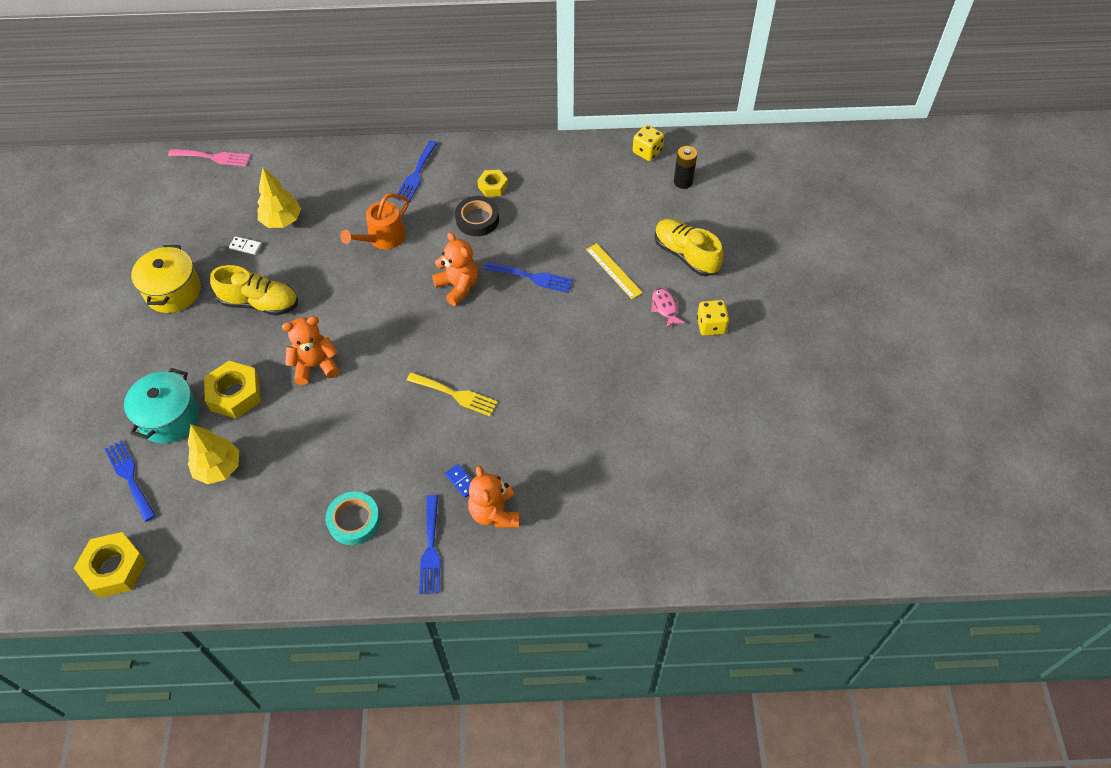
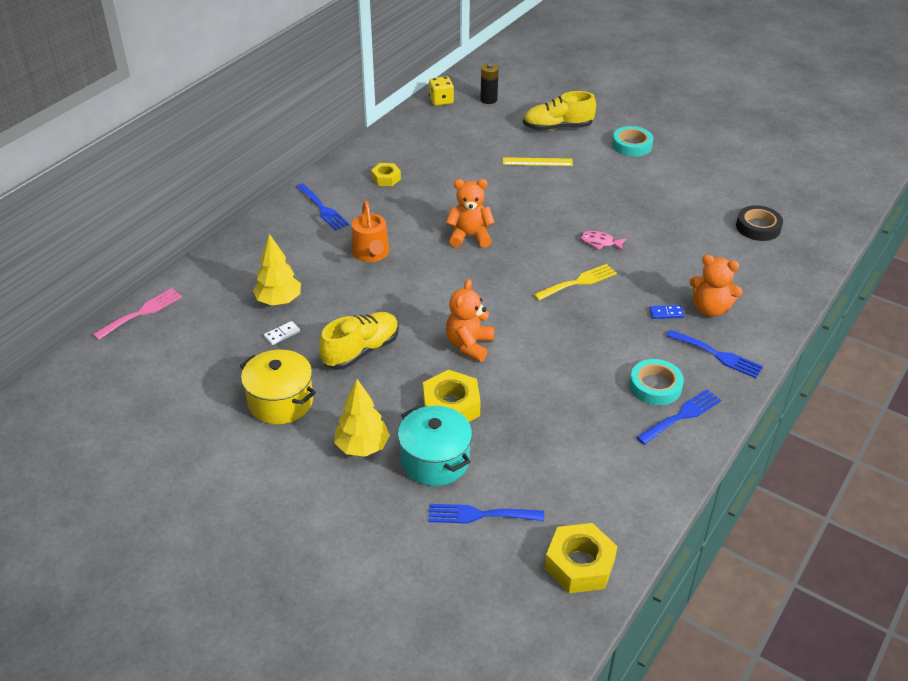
camera: 55 degrees left, 15 degrees down
(218, 468) = (526, 448): yellow tree -> yellow tree (362, 447)
(477, 219) = (411, 199): black tape -> black tape (758, 227)
(533, 277) = (502, 198): blue fork -> blue fork (682, 415)
(665, 307) = (595, 156): pink fish -> pink fish (600, 242)
(711, 325) = (632, 145): yellow dice -> turquoise tape

